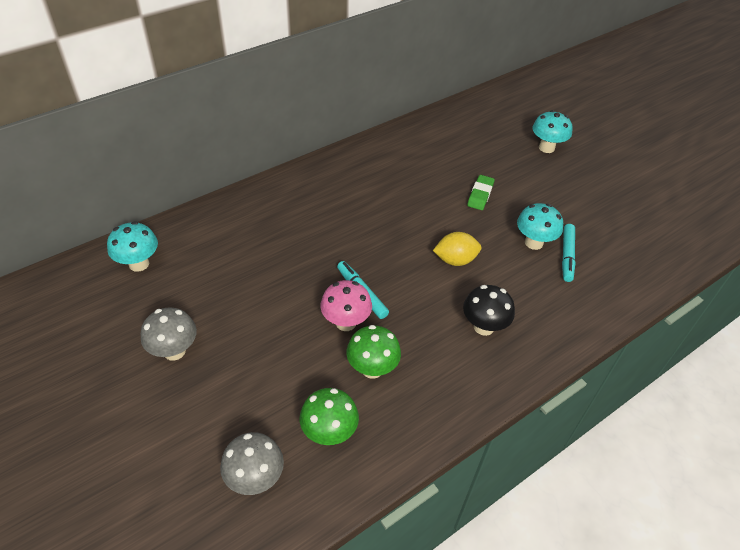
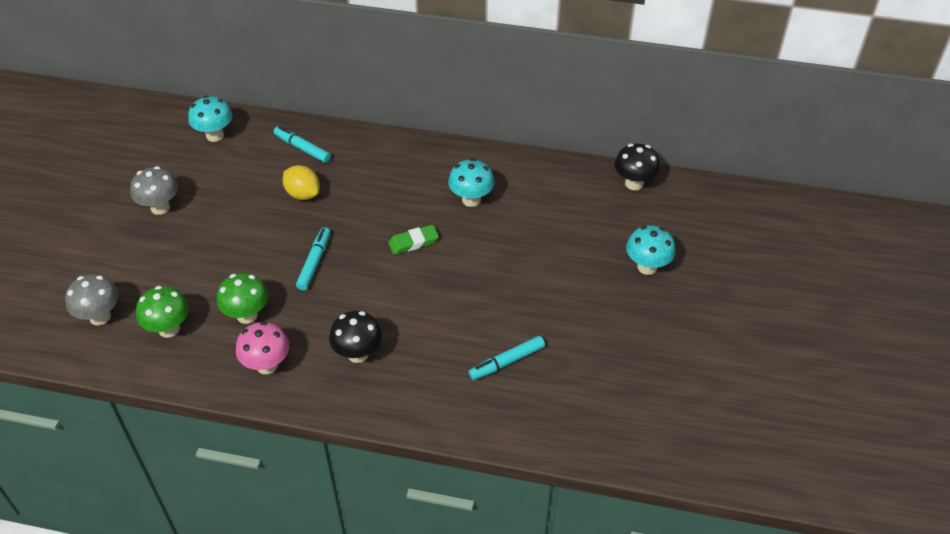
camera: 50 degrees right, 0 degrees up
(230, 224) = (302, 148): none -> turquoise marker
(346, 322) = (275, 273): pink mushroom -> pink mushroom (267, 365)
(455, 260) = (414, 293): yellow lemon -> yellow lemon (303, 194)
(470, 108) = (634, 183): none -> black mushroom
(480, 195) = (516, 261): green eraser -> green eraser (413, 242)
(533, 243) = (497, 330): turquoise mushroom -> turquoise mushroom (471, 200)

